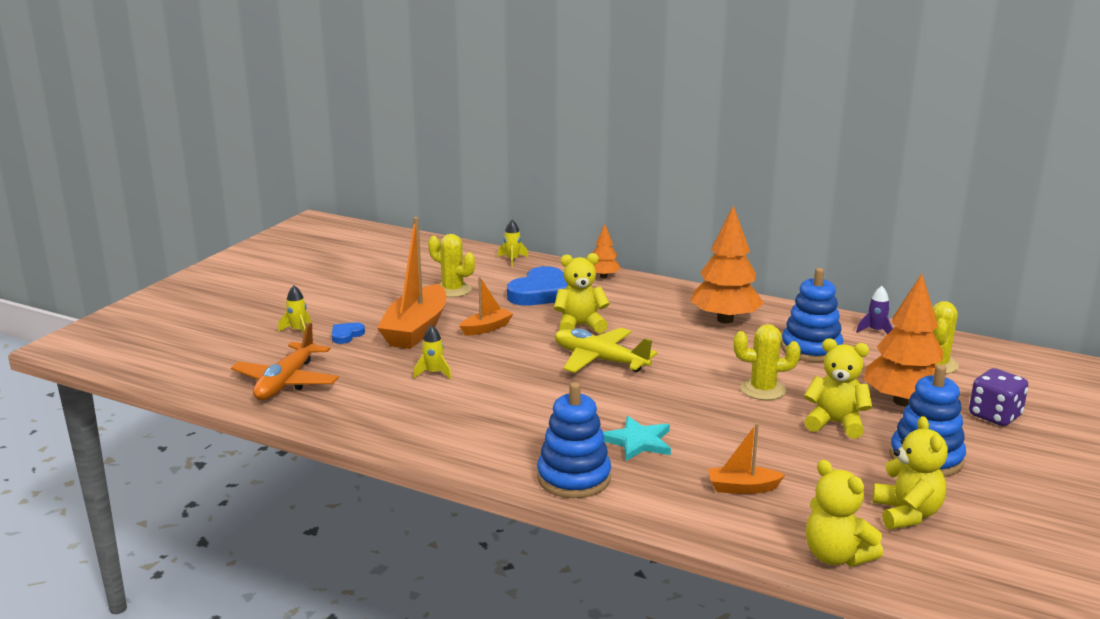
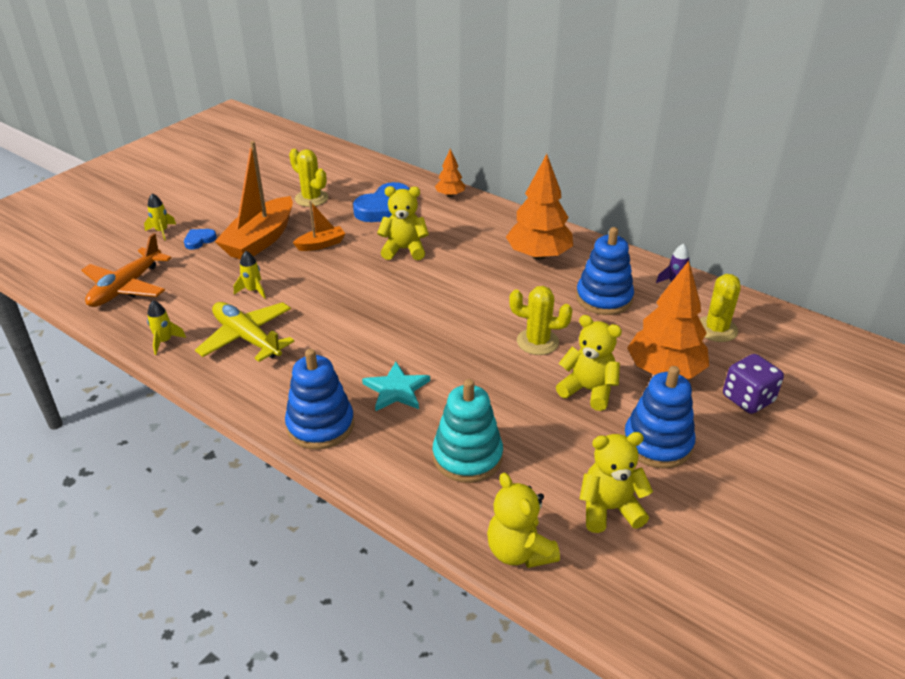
camera: 10 degrees right, 15 degrees up
(512, 260) = (378, 169): yellow rocket -> yellow rocket (164, 341)
(599, 360) = (404, 291): yellow plane -> yellow plane (247, 338)
(742, 488) = (467, 456): orange boat -> turquoise stacking toy
(906, 514) = (609, 509): yellow teddy bear -> yellow teddy bear turned 105 degrees counterclockwise

